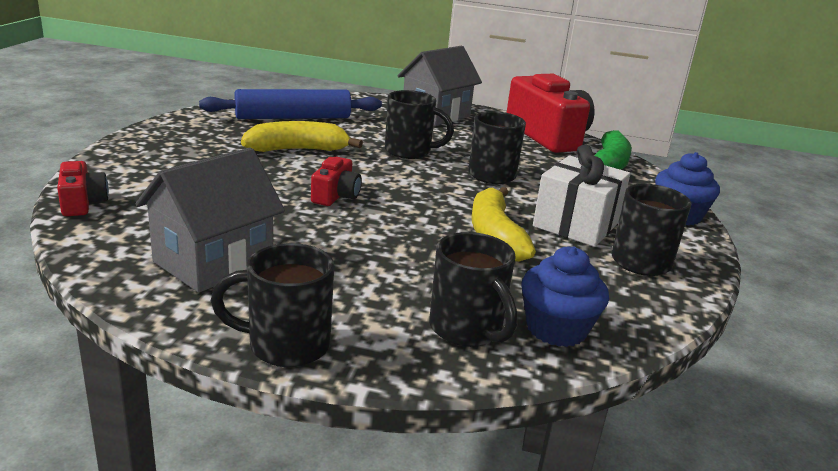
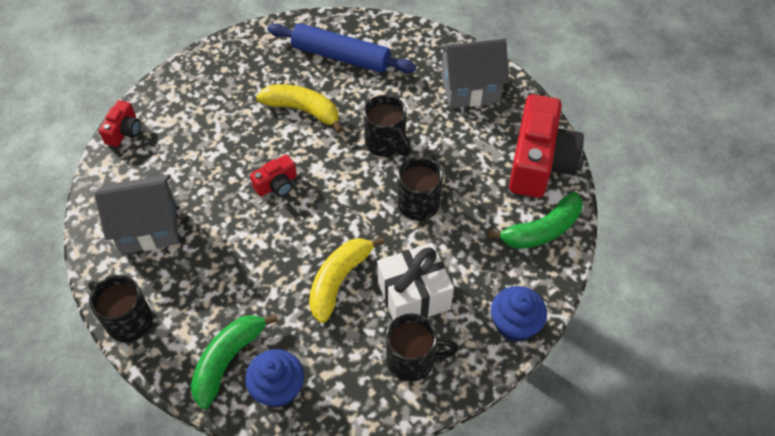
camera: 40 degrees right, 30 degrees up
(467, 329) = (228, 360): black mug -> green banana

